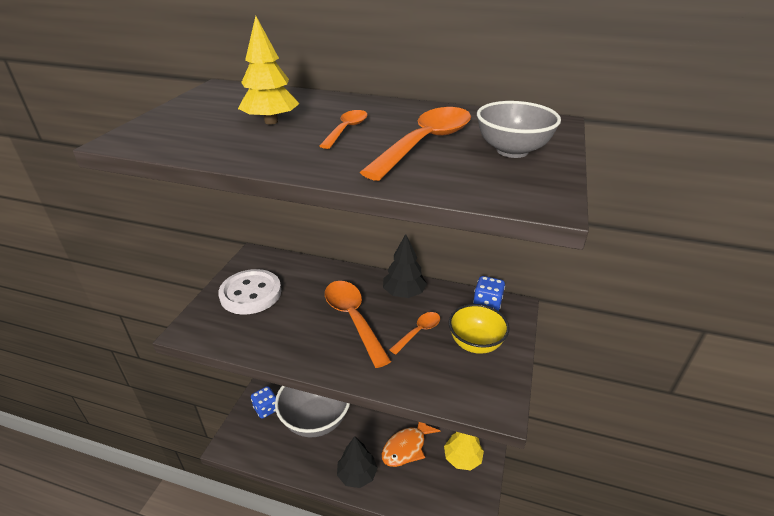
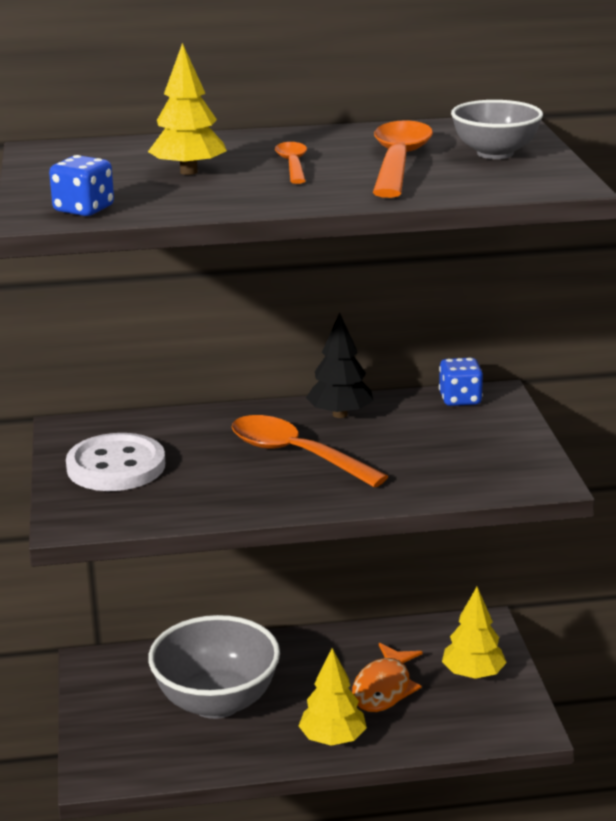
camera: 25 degrees left, 10 degrees down
(266, 409) = (120, 715): blue dice -> blue dice (84, 209)
(357, 474) = (332, 739): black tree -> yellow tree
(418, 332) = (395, 445): orange spoon -> none
(475, 343) = (476, 438): yellow bowl -> none

